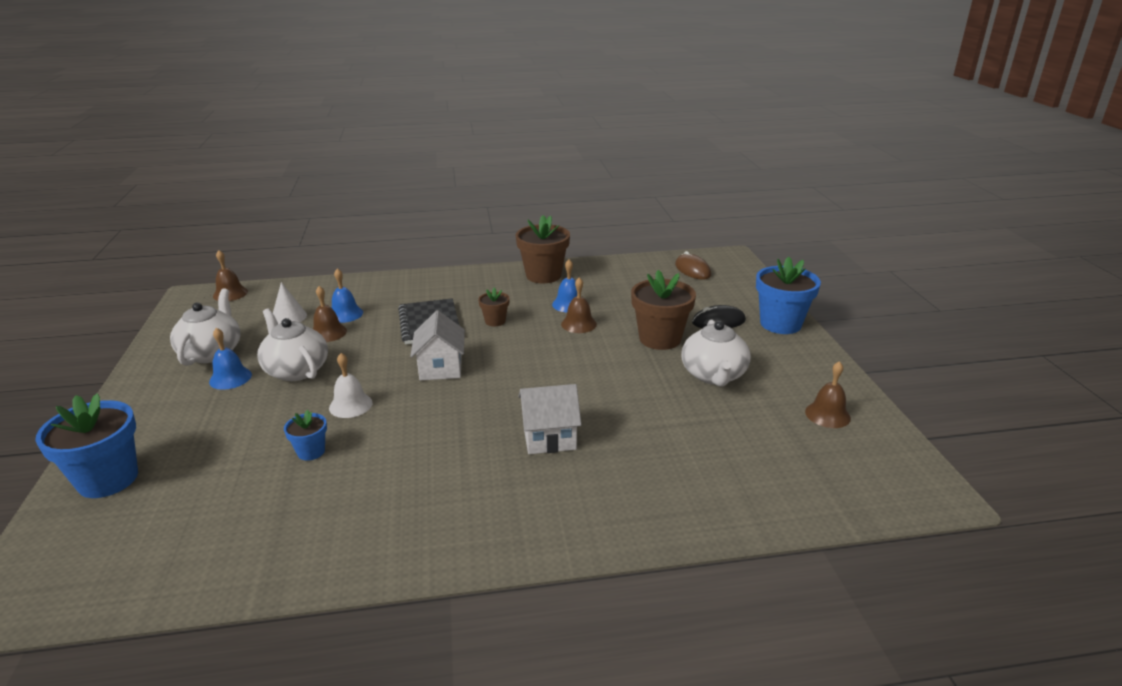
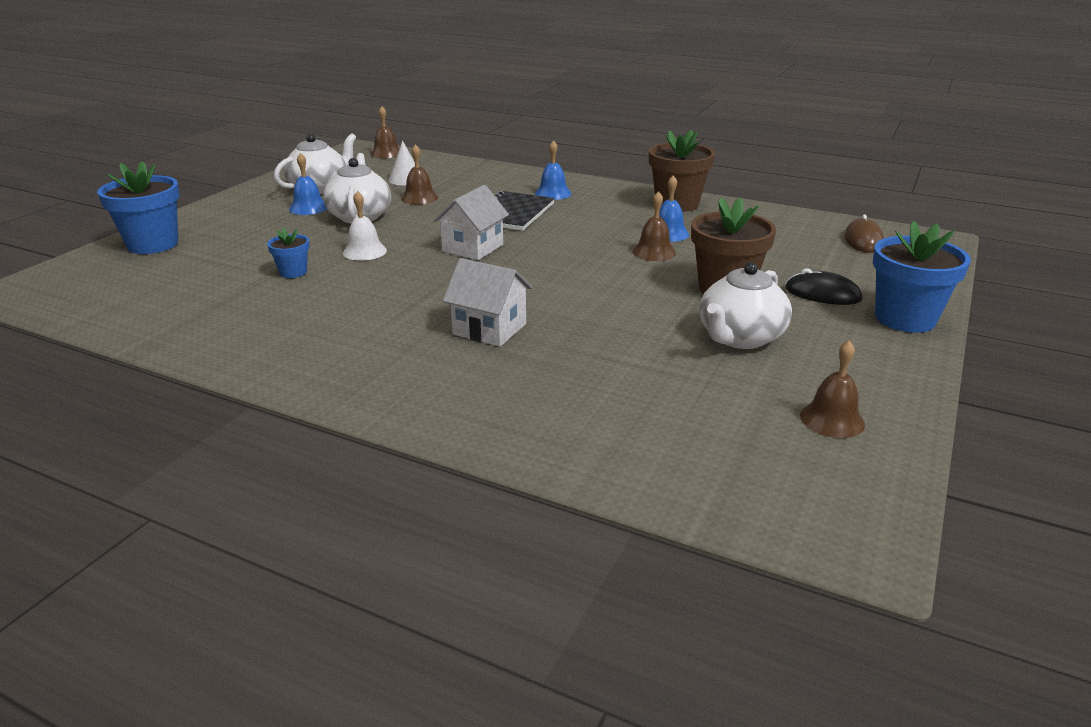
camera: 35 degrees right, 0 degrees up
(345, 314) = (451, 188): blue bell -> blue bell (553, 193)
(495, 321) = (573, 227): brown flower pot -> none

